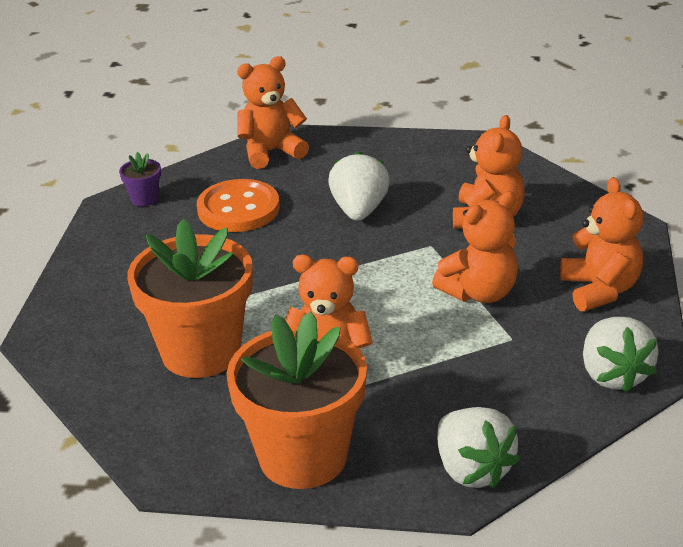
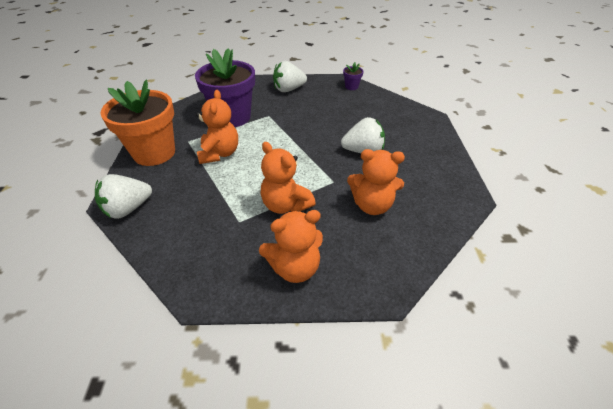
camera: 80 degrees right, 10 degrees up
(201, 352) = (232, 117): orange flower pot -> purple flower pot
(238, 209) = (351, 112): orange button -> none
(271, 152) = (413, 115): orange teddy bear -> none
(613, 375) = (197, 273): white strawberry -> white strawberry (288, 89)

